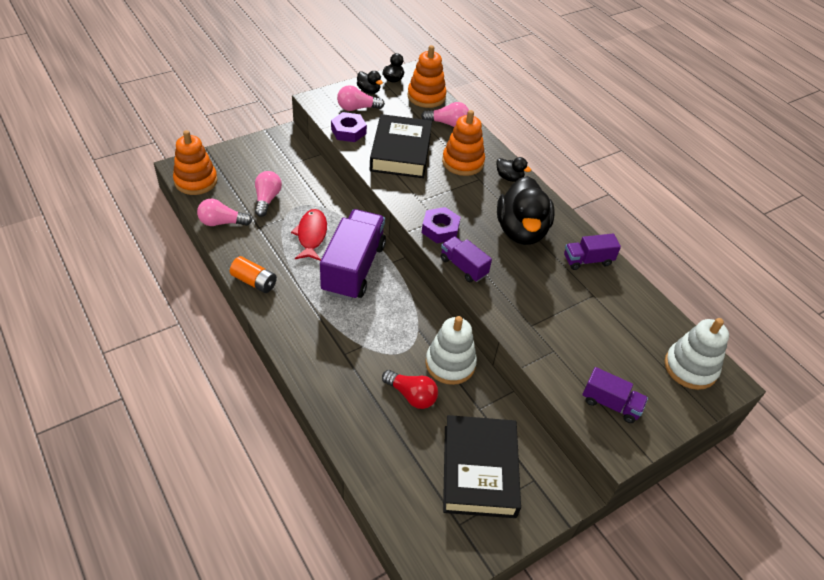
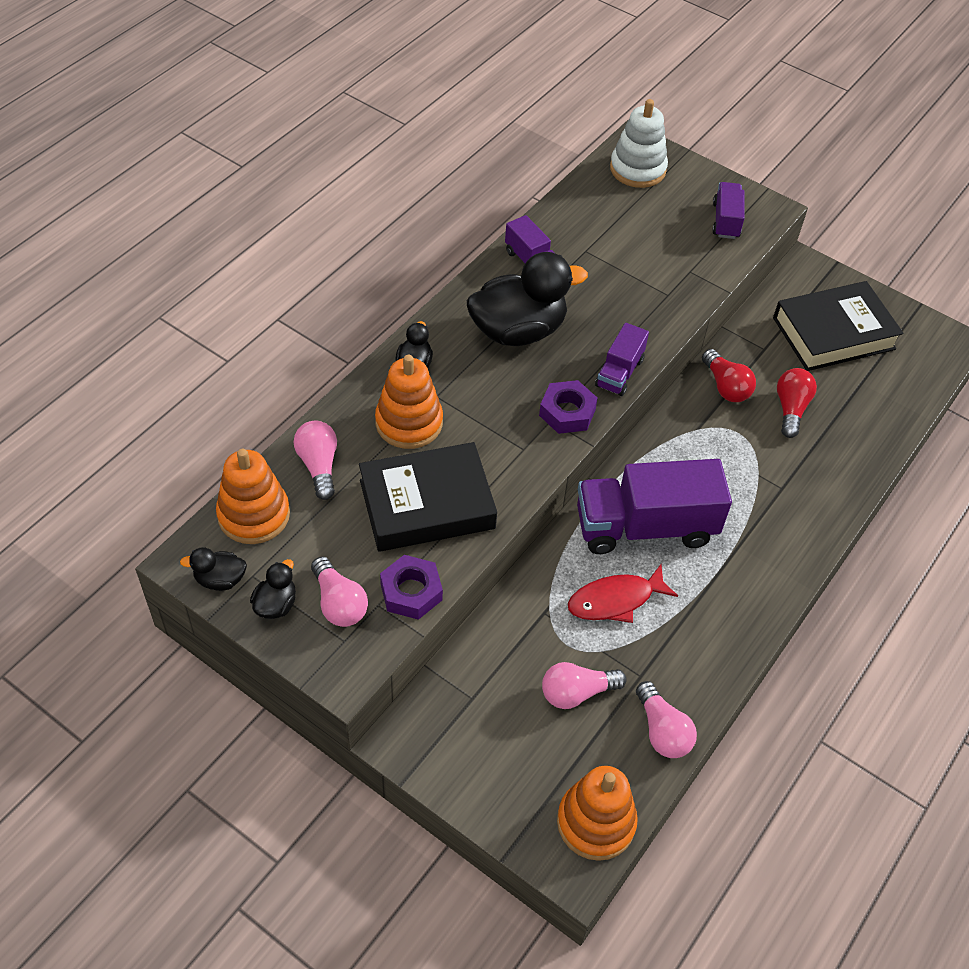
camera: 110 degrees left, 5 degrees up
(254, 282) = (742, 631): orange battery -> none
(450, 364) = (726, 386): white stacking toy -> red light bulb

